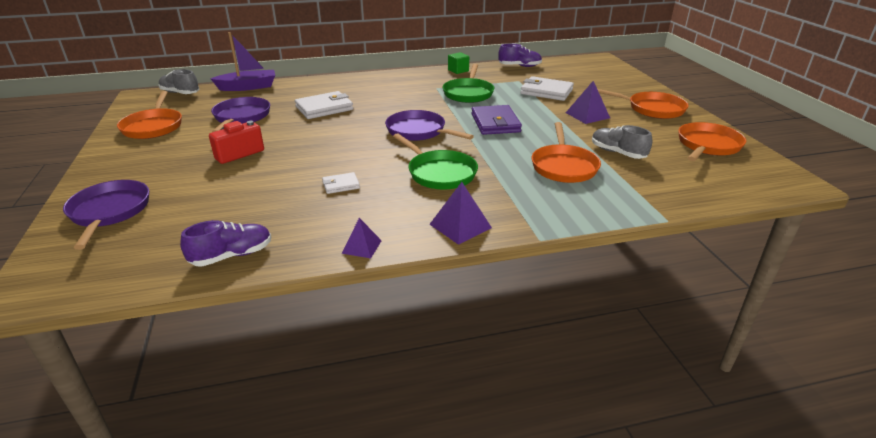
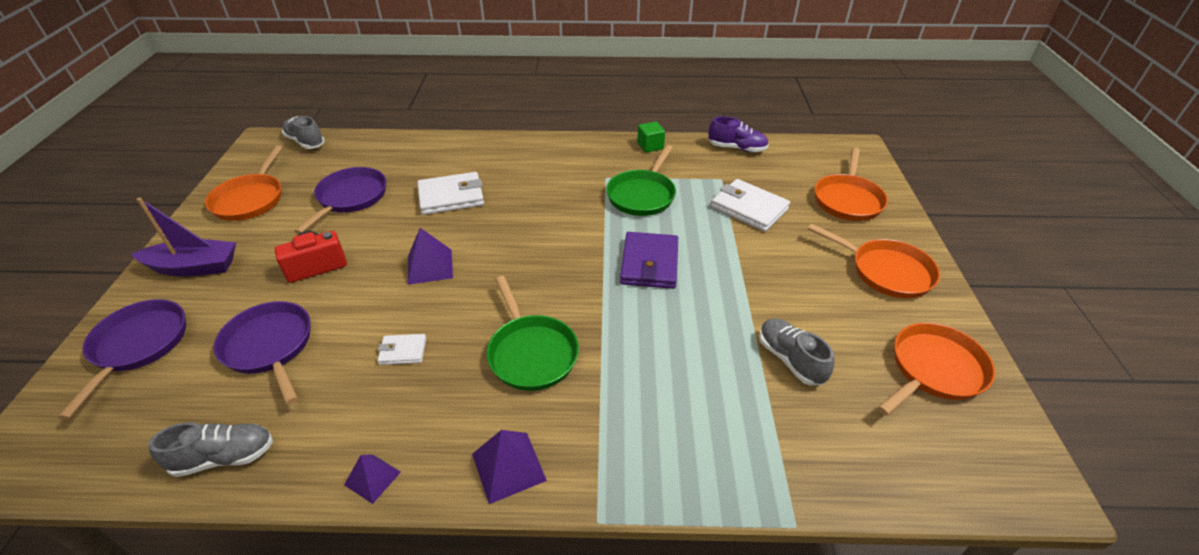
camera: 15 degrees right, 10 degrees up
(232, 255) = (224, 457): purple shoe -> grey shoe
(248, 87) = (383, 142): purple boat -> purple boat (194, 267)
(419, 131) = (544, 263): purple pan -> purple pan (270, 347)
(563, 166) = (700, 373): orange pan -> orange pan (847, 199)
(587, 115) = (784, 268): purple pyramid -> purple pyramid (430, 266)

